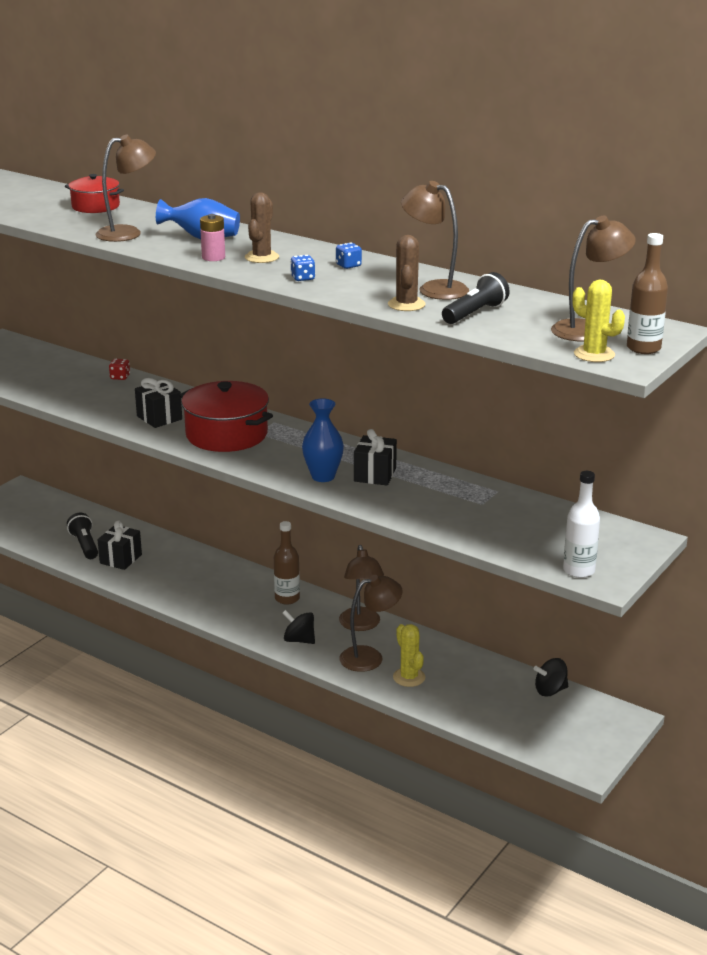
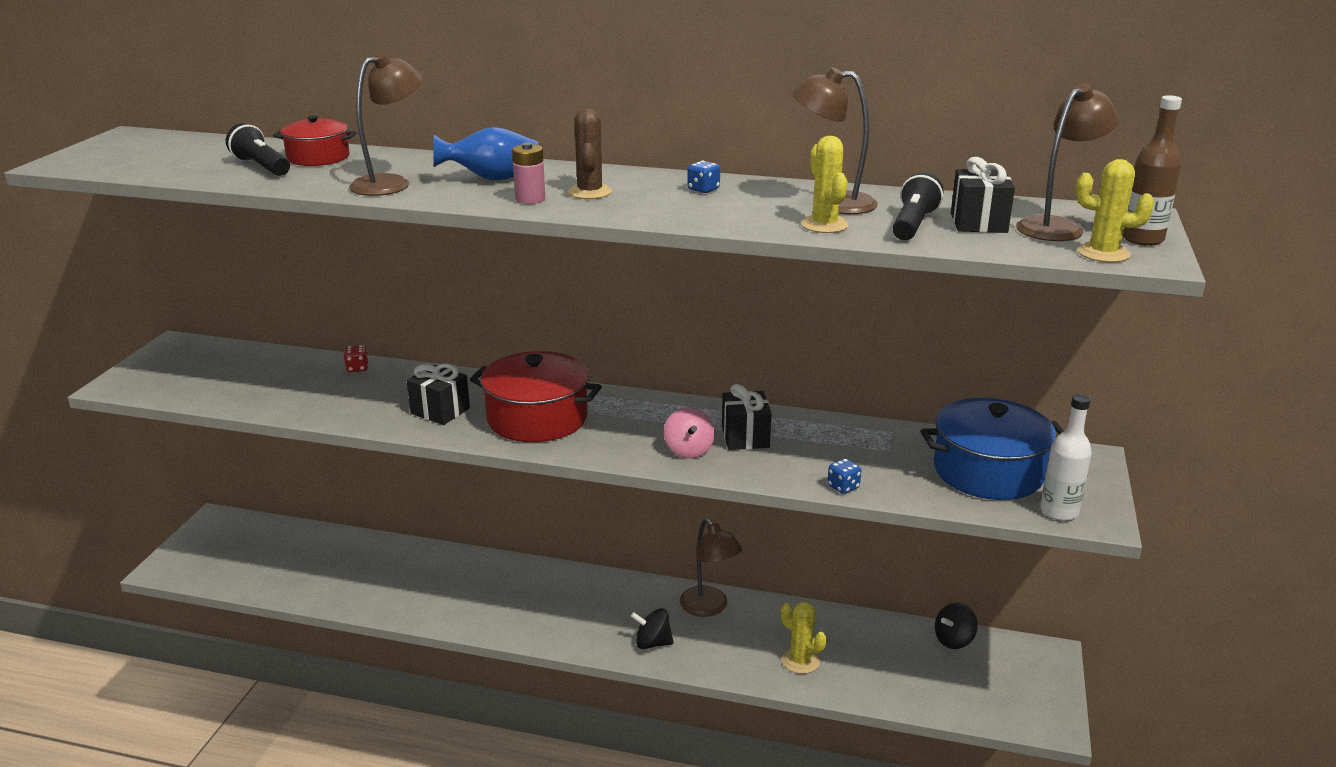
camera: 20 degrees left, 0 degrees up
(84, 545) = (332, 577): black flashlight -> black flashlight (261, 167)
(121, 559) = (385, 586): black gift -> black gift (978, 223)
(287, 598) = (608, 593): brown bottle -> none
(303, 278) = (667, 210): blue dice -> blue dice (843, 487)
(323, 476) = (688, 450): blue vase -> pink spinning top
(370, 657) = (743, 645): brown lamp -> none
(406, 304) = (824, 225): brown cactus -> yellow cactus
(549, 533) = (988, 471): none -> blue pot

